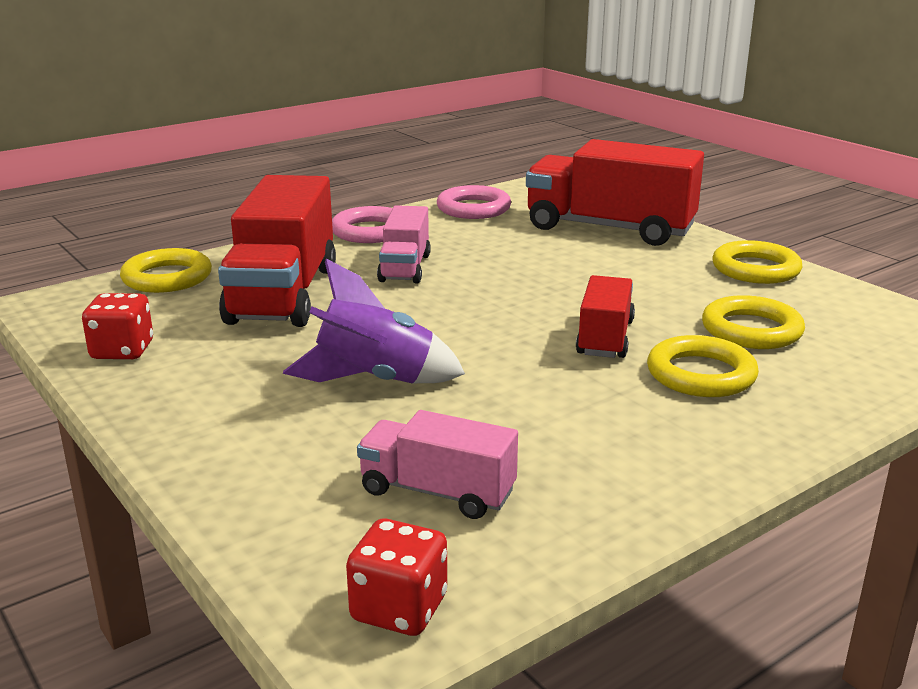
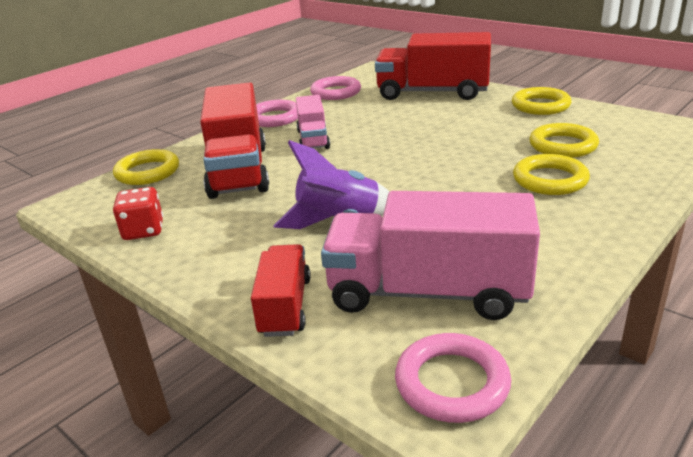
camera: 10 degrees left, 5 degrees up
(399, 608) = (452, 383): red dice -> pink ring
(437, 492) = (428, 292): pink truck -> pink truck, size x1.82
(605, 338) = (474, 166): red truck -> red truck (285, 306)

